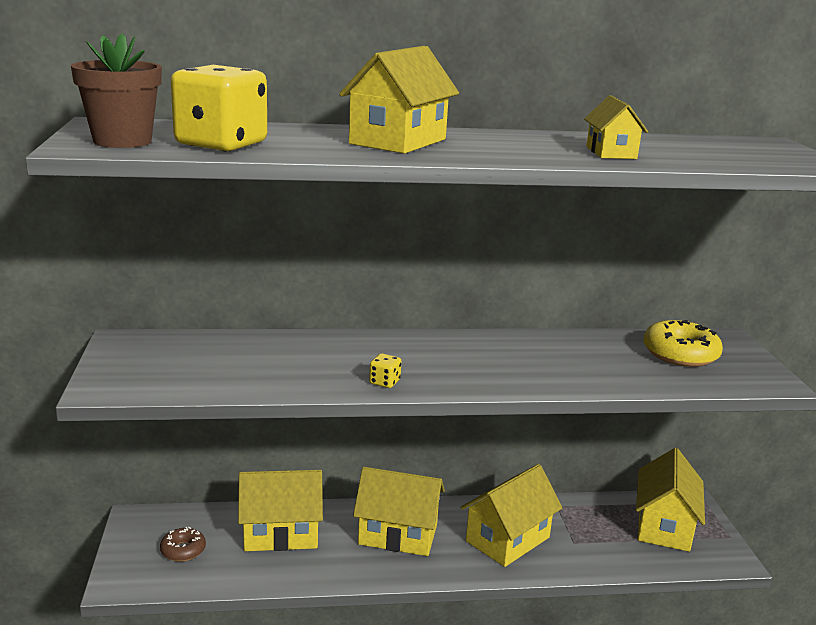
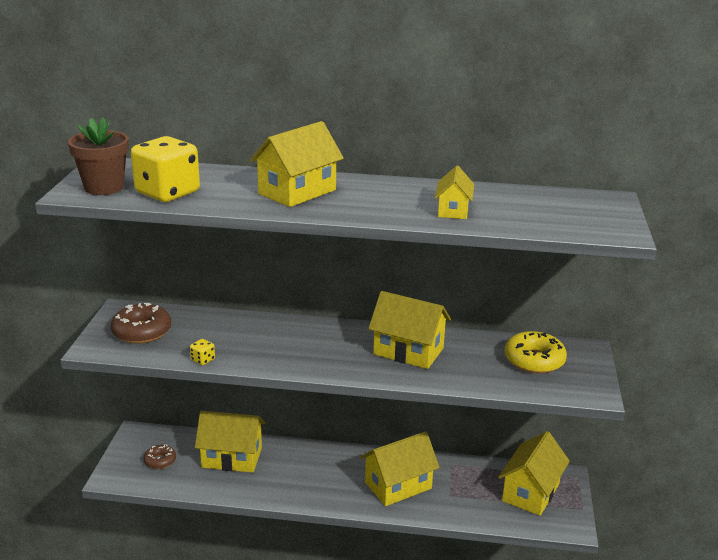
camera: 15 degrees right, 5 degrees up
(164, 363) = (142, 331): none -> brown donut
(384, 382) = (286, 362): yellow dice -> yellow dice (203, 360)
(398, 534) = (316, 470): yellow house -> yellow house (408, 351)

